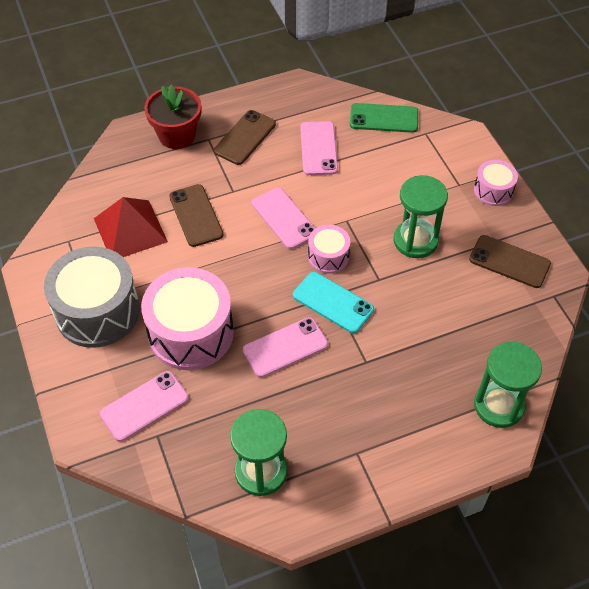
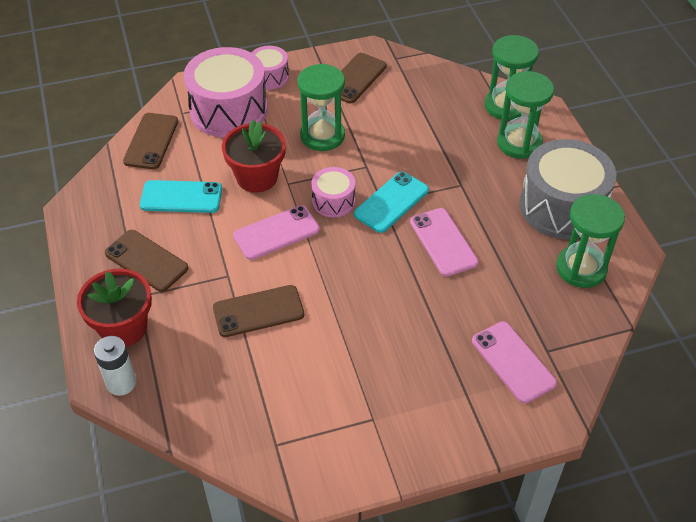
camera: 85 degrees left, 5 degrees down
(97, 311) = (387, 409): grey drum -> grey drum (562, 207)
(126, 143) = (121, 383): none -> white battery
(130, 230) = (269, 377): red pyramid -> none
(191, 333) = (422, 319): pink drum -> pink drum (228, 110)
(318, 148) = (181, 197): pink phone -> turquoise phone
(350, 197) = (257, 177): none -> red flower pot
(384, 118) = (151, 141): green phone -> brown phone
(439, 418) = (519, 143): none -> green hourglass

